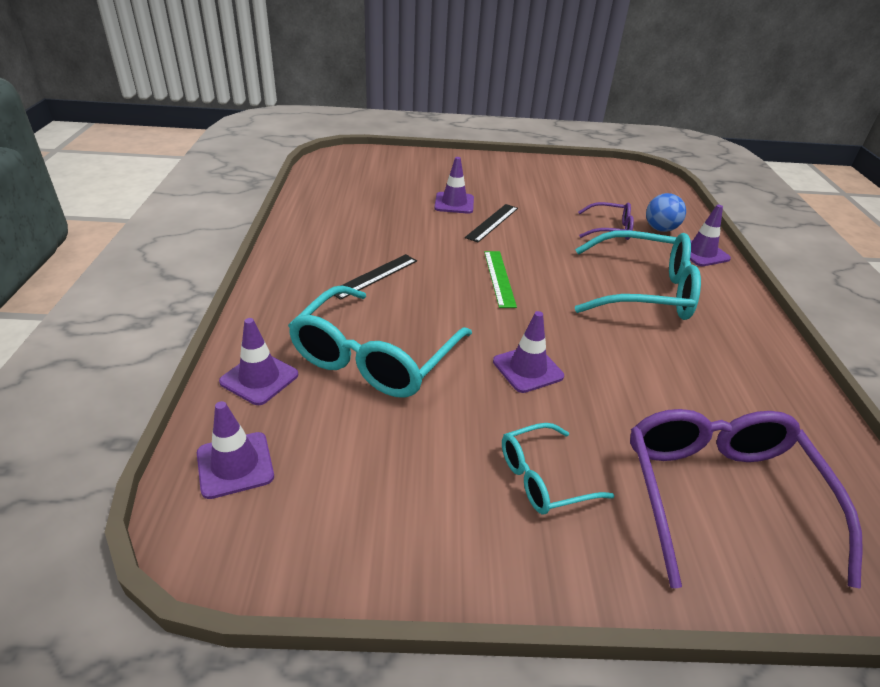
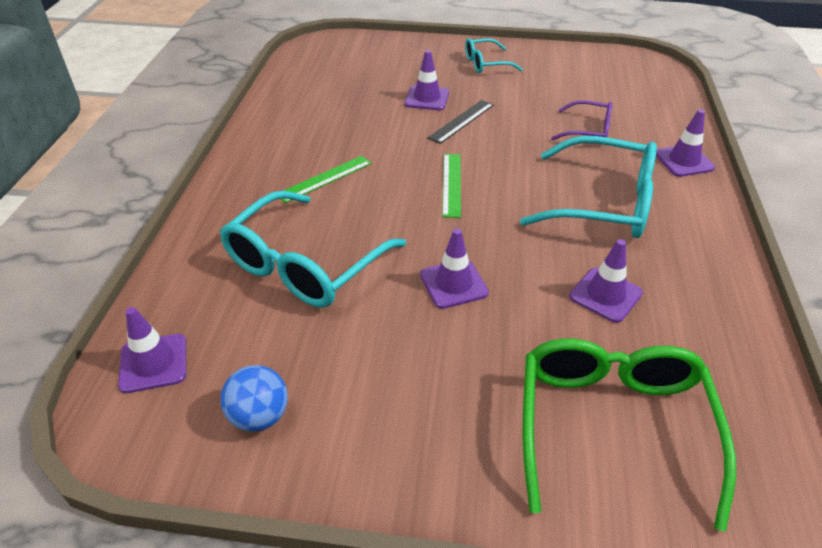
camera: 10 degrees right, 5 degrees up
(259, 378) = (192, 281): purple traffic cone -> purple traffic cone (605, 295)
(374, 276) = (325, 178): black ruler -> green ruler
(543, 478) = (437, 396): turquoise glasses -> turquoise glasses (486, 63)
(660, 229) = (645, 131): blue ball -> blue ball (259, 416)
(719, 495) = (612, 426): purple glasses -> green glasses

